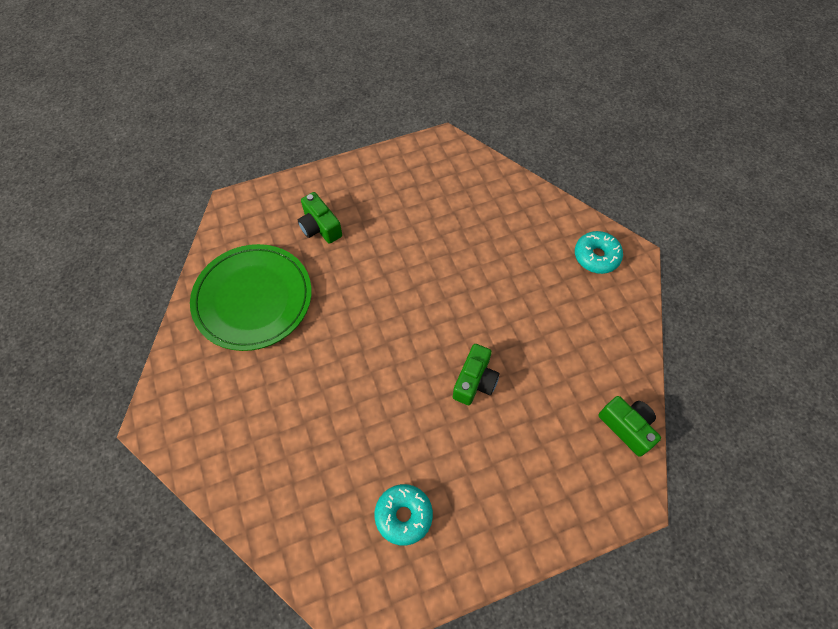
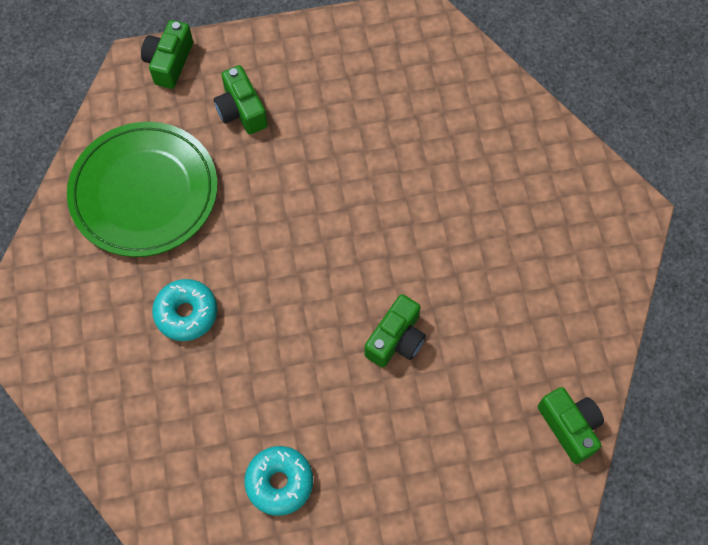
camera: 10 degrees right, 5 degrees up
(258, 200) = (169, 62): none -> green camera
(596, 256) = (587, 205): turquoise donut -> turquoise donut (186, 313)

